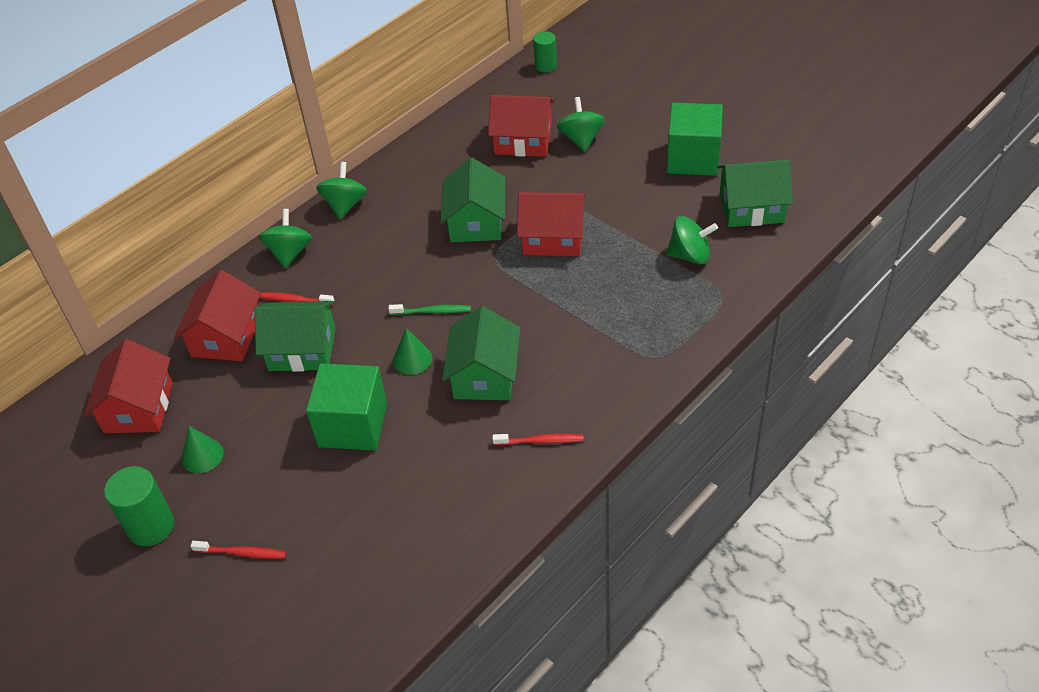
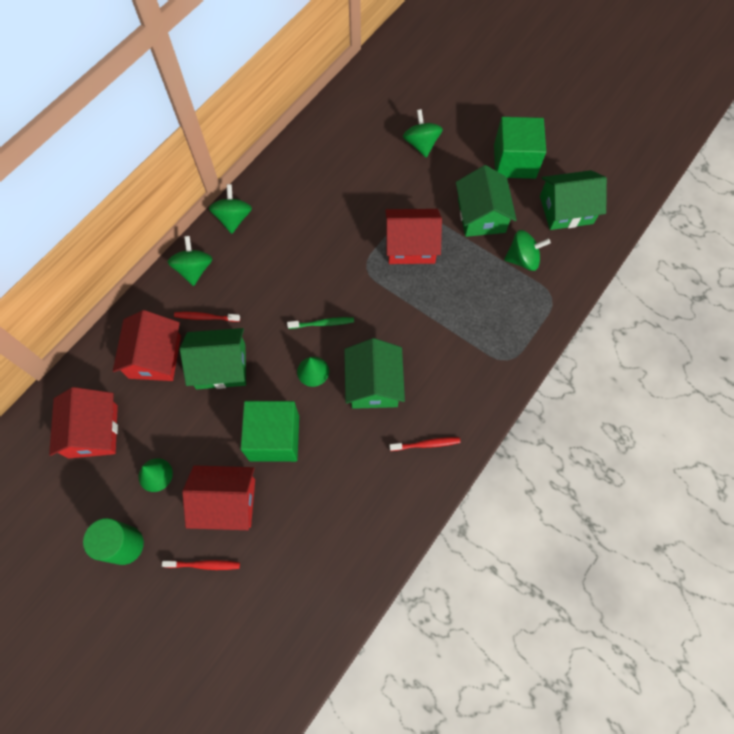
camera: 10 degrees left, 20 degrees up
(476, 222) = (345, 232): green house -> green house (481, 215)
(523, 140) = (373, 146): red house -> red house (226, 502)
(545, 66) = (382, 67): green cylinder -> none

